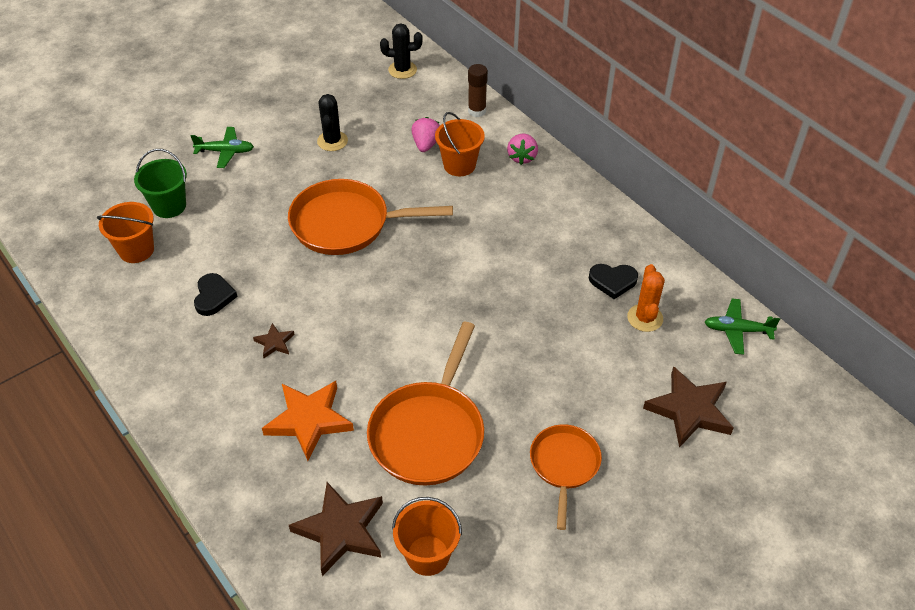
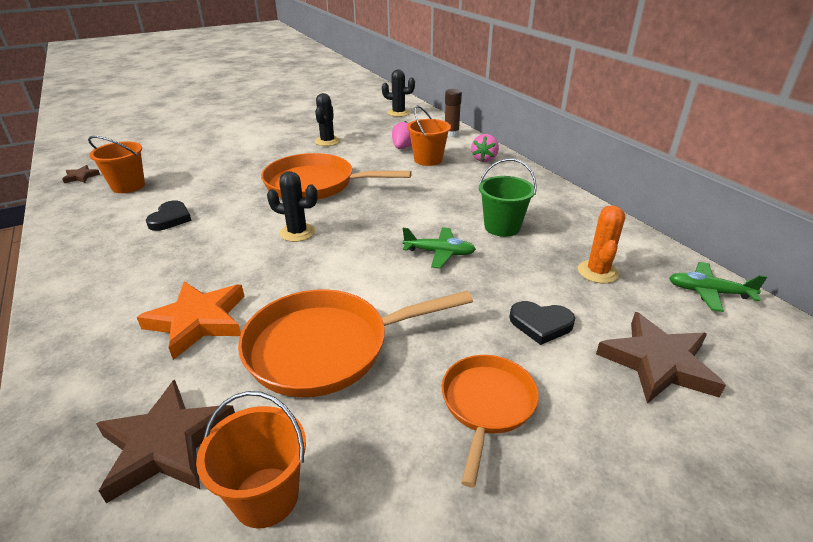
camera: 10 degrees right, 15 degrees down
(169, 206) = (175, 165): green bucket -> green bucket (502, 227)
(225, 151) = (240, 141): green plane -> green plane (439, 253)
(274, 342) = (203, 255): brown star -> brown star (81, 177)
(354, 301) = (297, 232): none -> black cactus
(429, 432) = (327, 348): orange pan -> orange pan turned 45 degrees clockwise
(613, 281) = (562, 241): black heart -> black heart (541, 324)

